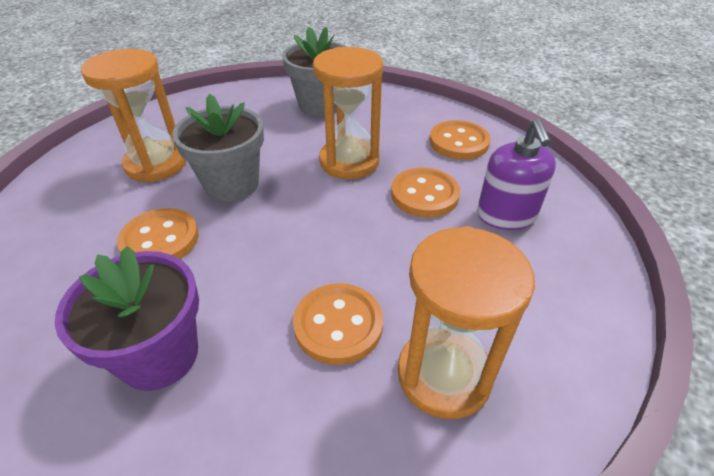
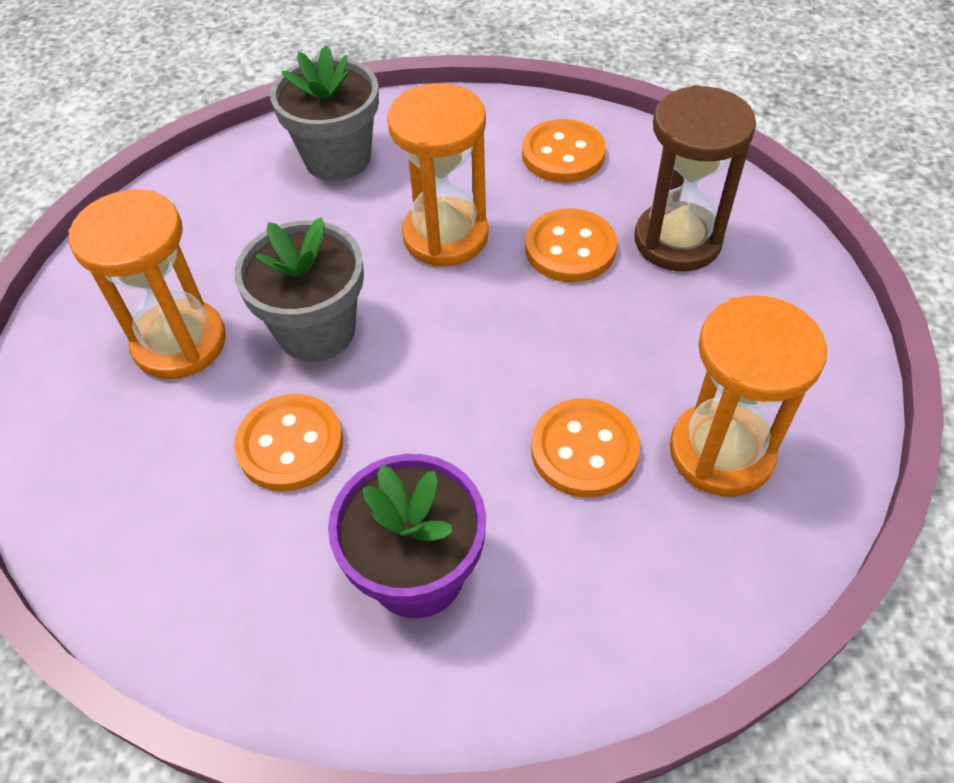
camera: 25 degrees left, 10 degrees up
(506, 215) = (677, 240): purple soap dispenser -> brown hourglass

